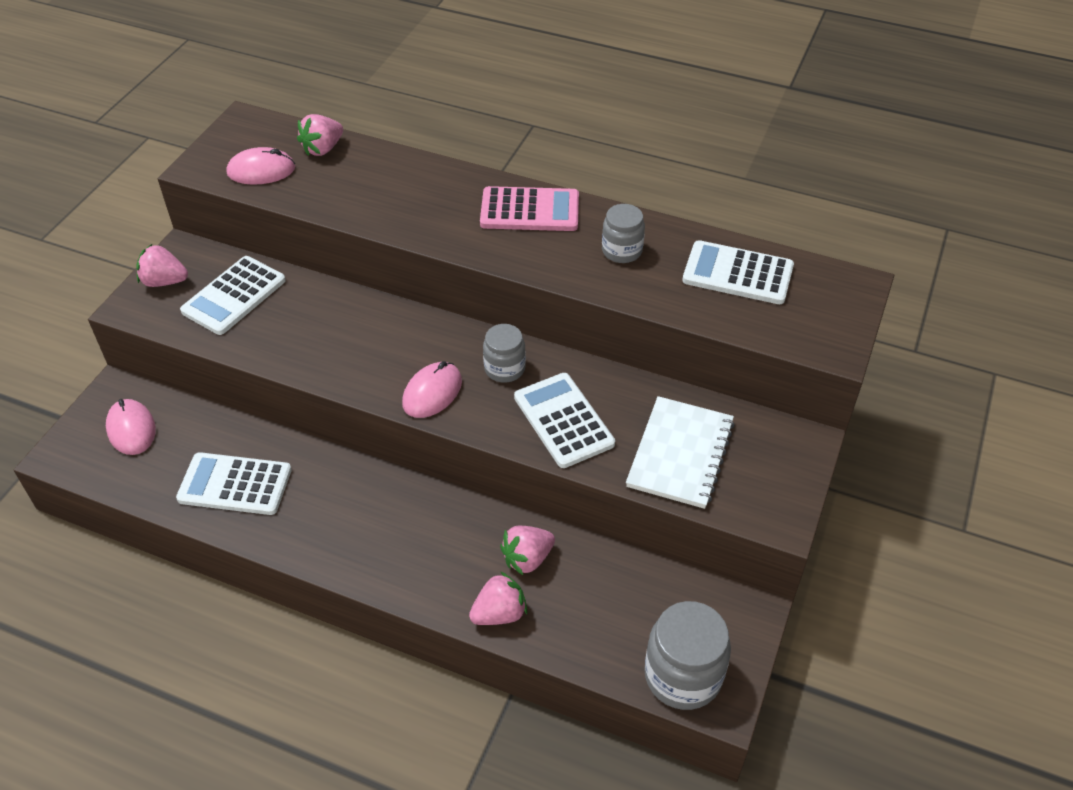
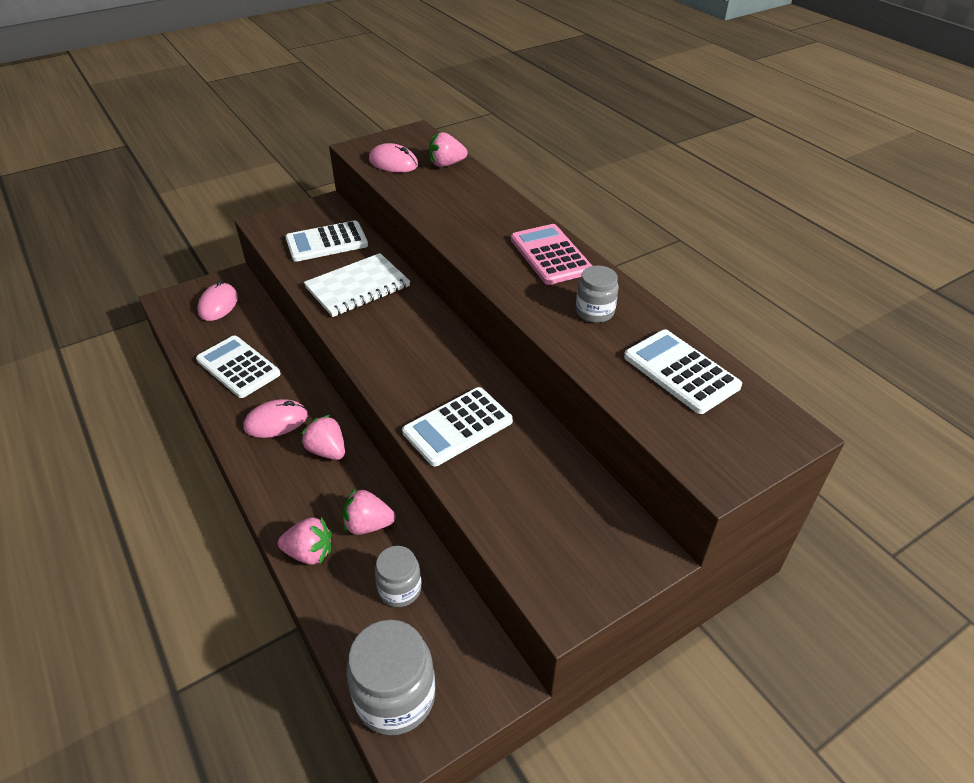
camera: 35 degrees right, 5 degrees down
(164, 281) = (297, 217): pink strawberry -> pink strawberry (327, 451)
(432, 392) = (385, 359): pink mouse -> pink mouse (276, 421)
(504, 369) = (452, 368): grey jar -> grey jar (400, 589)
(530, 210) = (550, 255): pink calculator -> pink calculator turned 150 degrees counterclockwise
(563, 421) = (458, 427): white calculator -> white calculator turned 135 degrees counterclockwise
(680, 454) = (526, 502): white notebook -> white notebook (358, 287)

